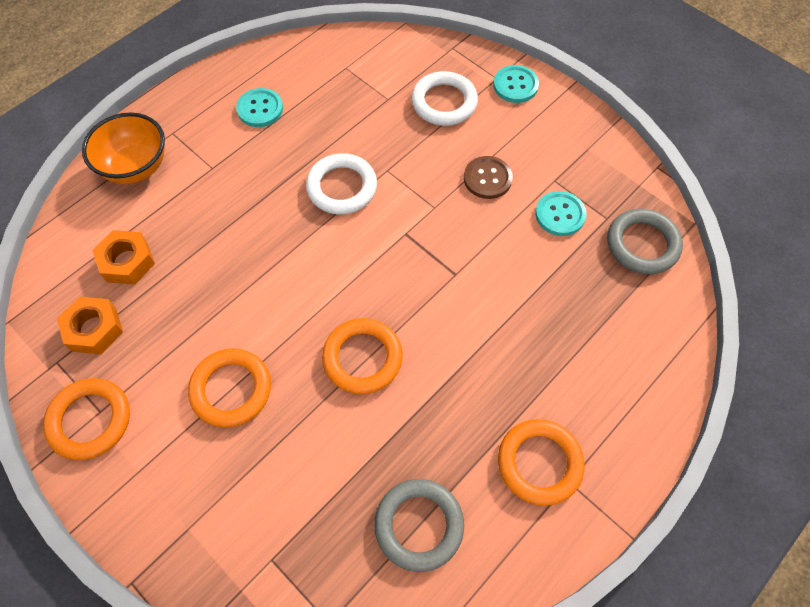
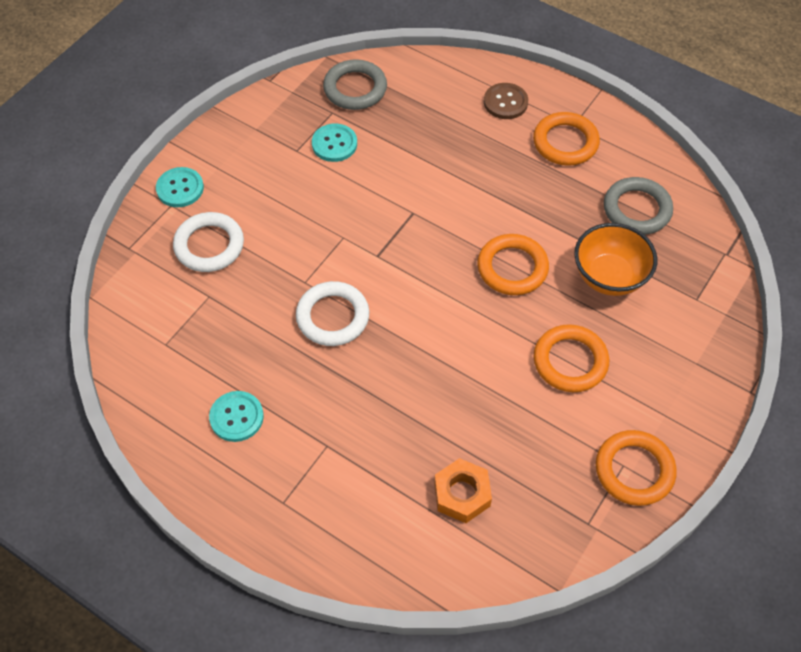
camera: 100 degrees left, 5 degrees down
(94, 329) = (544, 500): orange nut -> none
(136, 167) = (338, 526): orange bowl -> orange bowl (609, 277)
(487, 178) = (302, 200): brown button -> brown button (505, 102)

